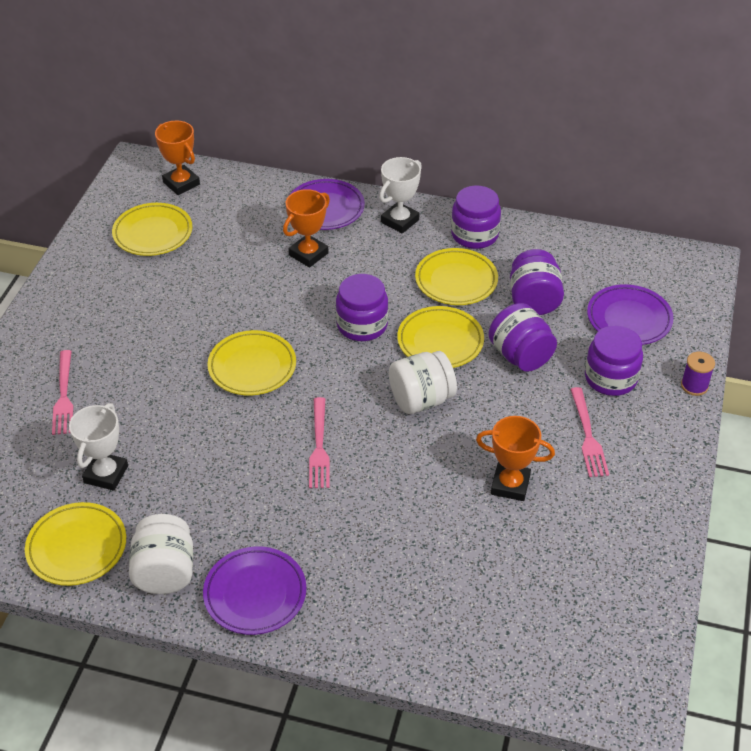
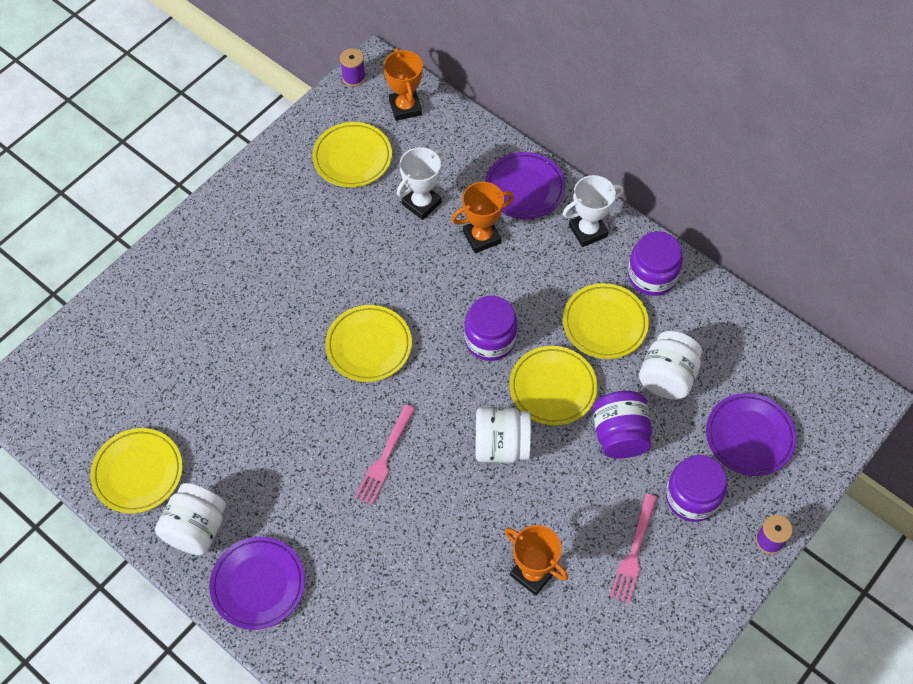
camera: 25 degrees right, 15 degrees up
(64, 396) = (195, 311): pink fork -> none
(106, 474) = (193, 408): white trophy -> white trophy (421, 203)
(119, 176) = (354, 77): none -> purple spool
(533, 300) = (667, 377): purple jar -> white jar

